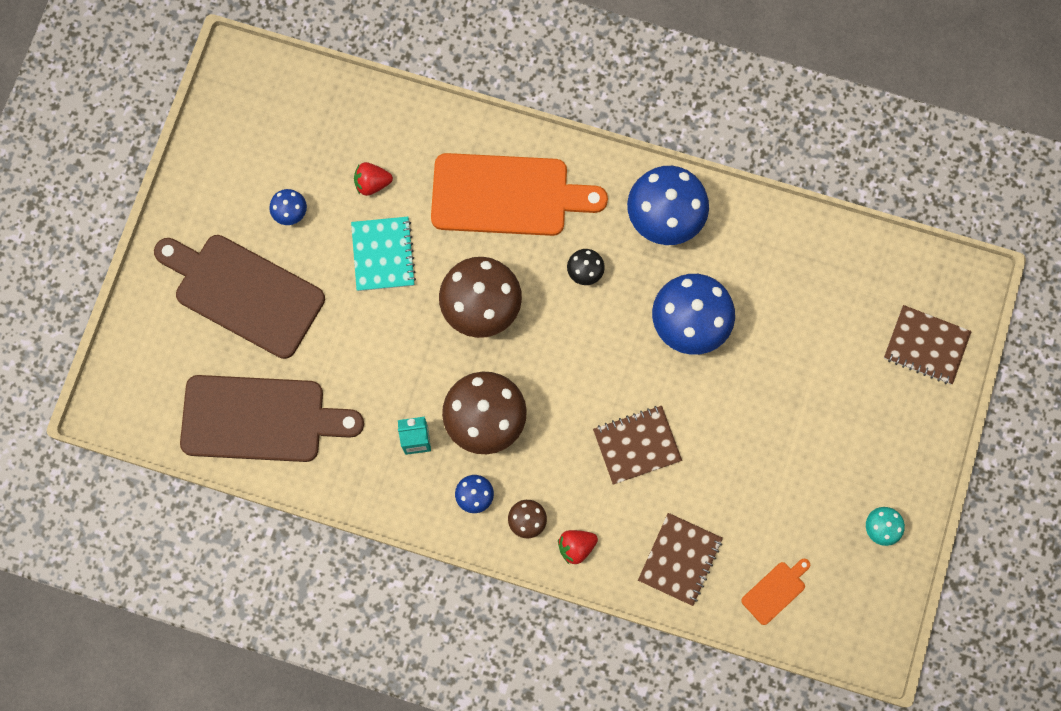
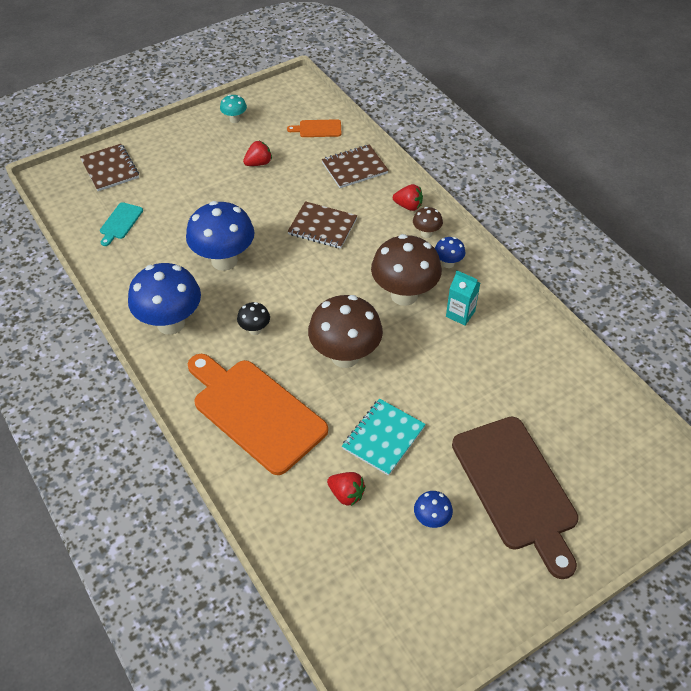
camera: 140 degrees left, 25 degrees down
(261, 419) = (564, 395): brown cutting board -> none
(785, 481) = (258, 163): none -> red strawberry
(835, 288) = (120, 222): none -> turquoise cutting board

